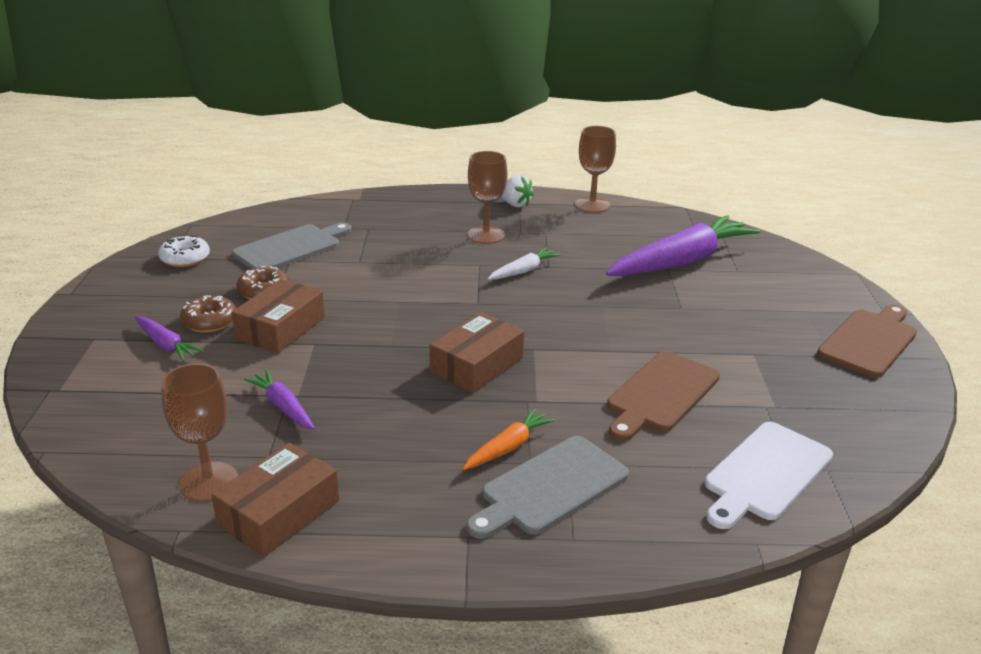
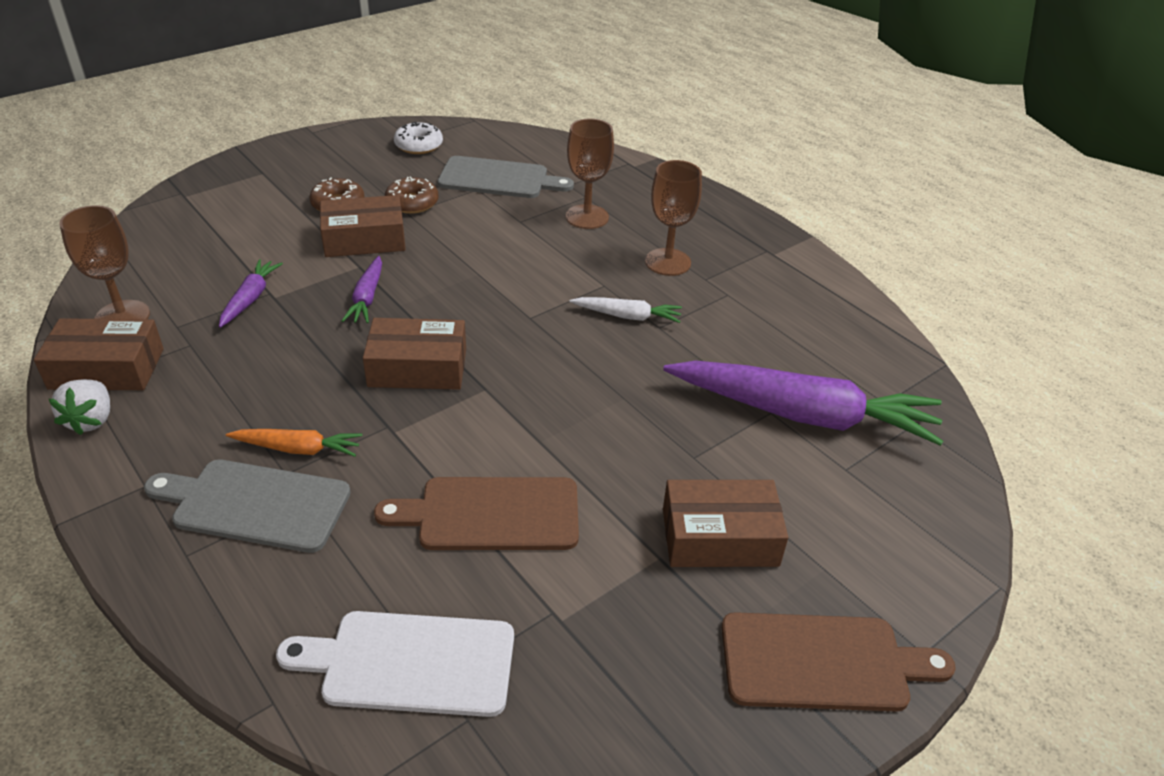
camera: 50 degrees right, 10 degrees up
(166, 345) = (284, 204): purple carrot -> purple carrot (367, 297)
(514, 204) = (759, 249): white strawberry -> white strawberry (91, 420)
(592, 205) = (838, 296): brown goblet -> brown goblet (587, 217)
(754, 329) = (719, 537): none -> brown box

